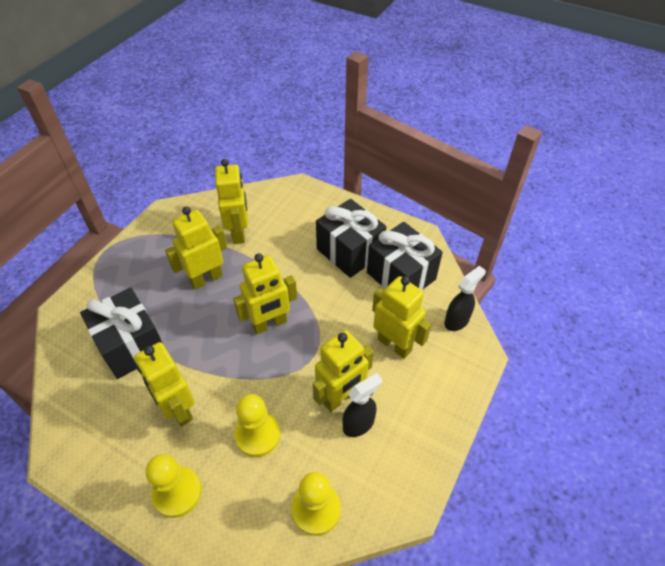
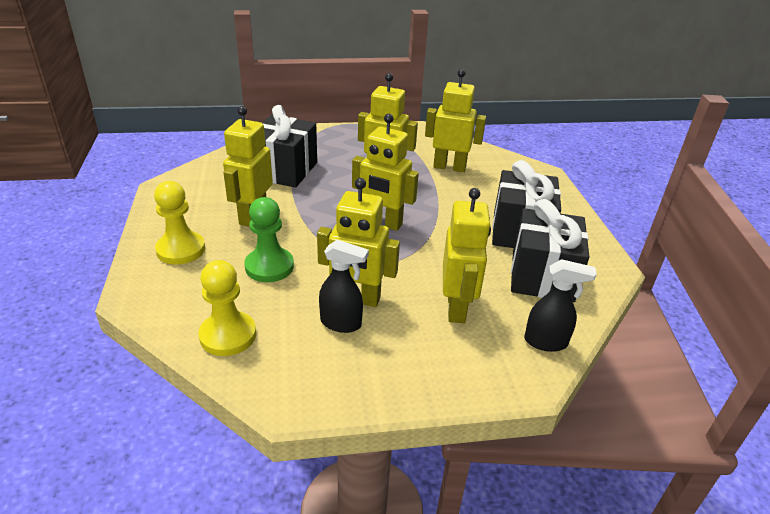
camera: 50 degrees right, 15 degrees down
(239, 233) = (449, 167): yellow robot -> yellow robot turned 120 degrees counterclockwise
(257, 435) = (269, 266): yellow pawn -> green pawn

